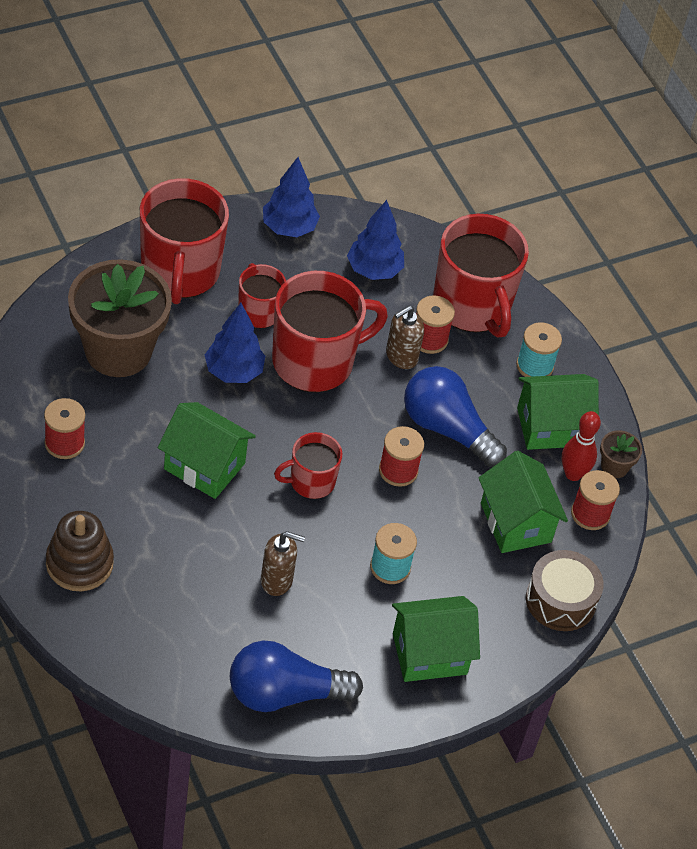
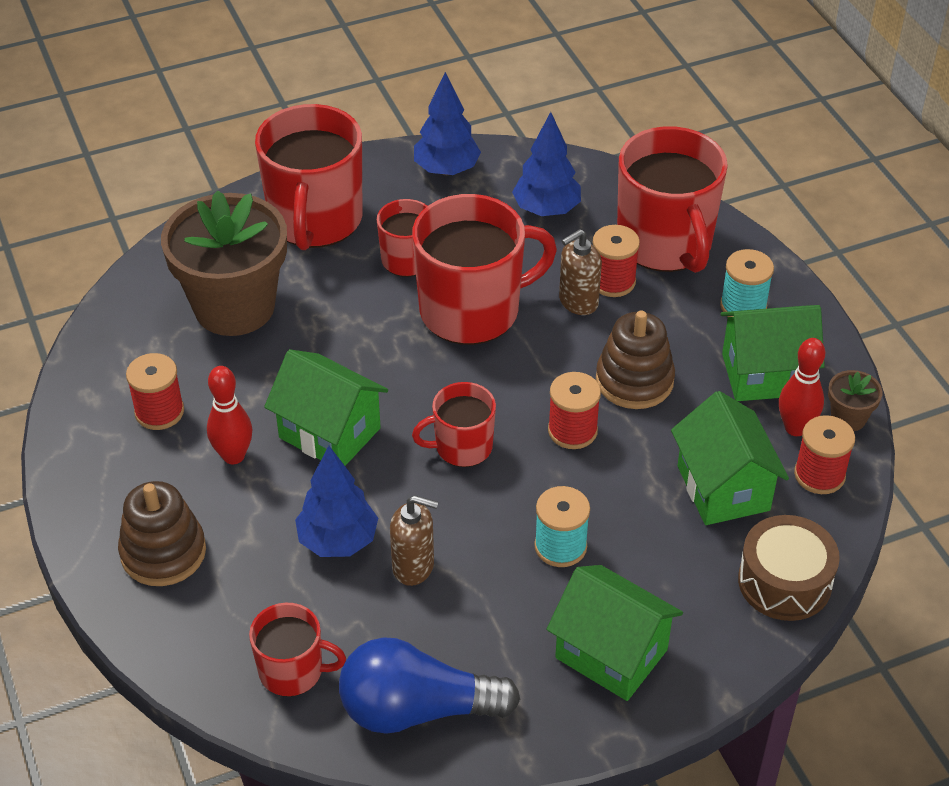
camera: 10 degrees right, 5 degrees down
(128, 483) = (233, 456): none -> red bowling pin
(188, 661) = (292, 671): none -> red mug
(233, 371) = (372, 325): blue tree -> blue tree (338, 541)
(429, 654) = (611, 654): green house -> green house turned 45 degrees clockwise
(447, 429) = (634, 380): blue light bulb -> brown stacking toy

